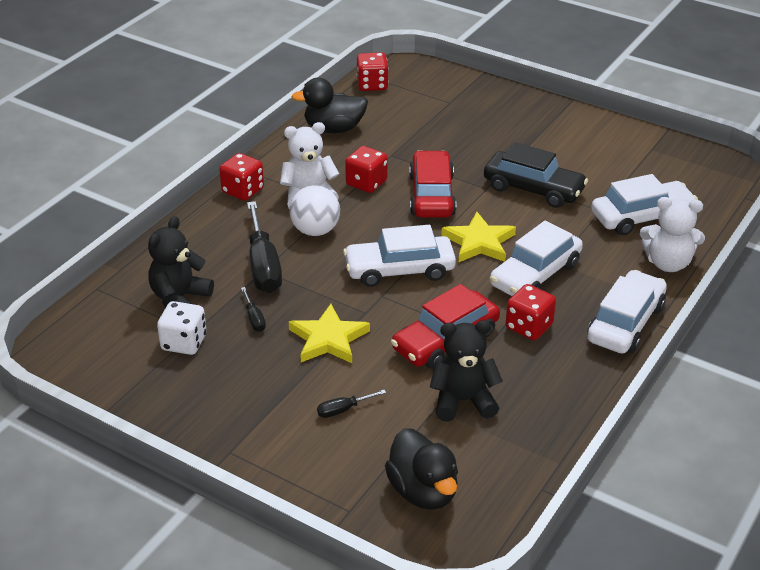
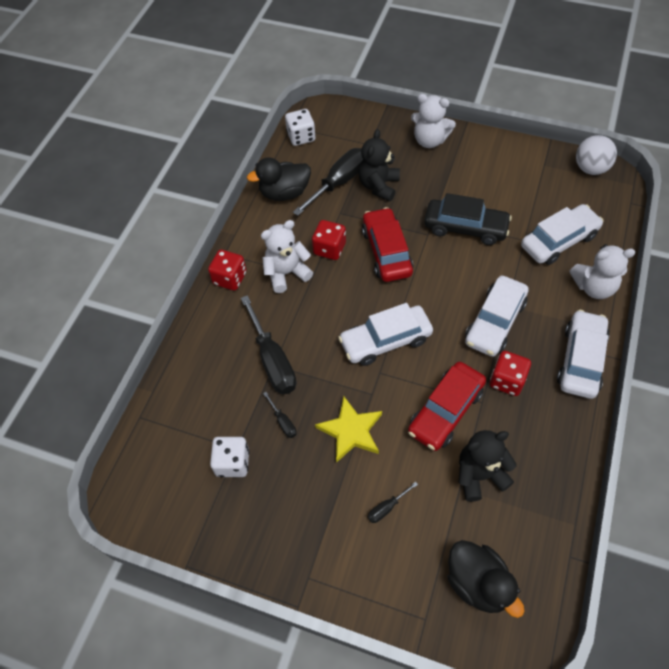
camera: 10 degrees left, 20 degrees up
(180, 299) = (214, 413): black teddy bear -> black teddy bear (378, 186)
(315, 230) = (303, 311): white ball -> white ball (590, 168)
(372, 85) = (301, 137): red dice -> white dice
(400, 129) = (339, 182): none -> black screwdriver
(479, 242) = (440, 296): yellow star -> none
(521, 109) = (429, 140): none -> white teddy bear

